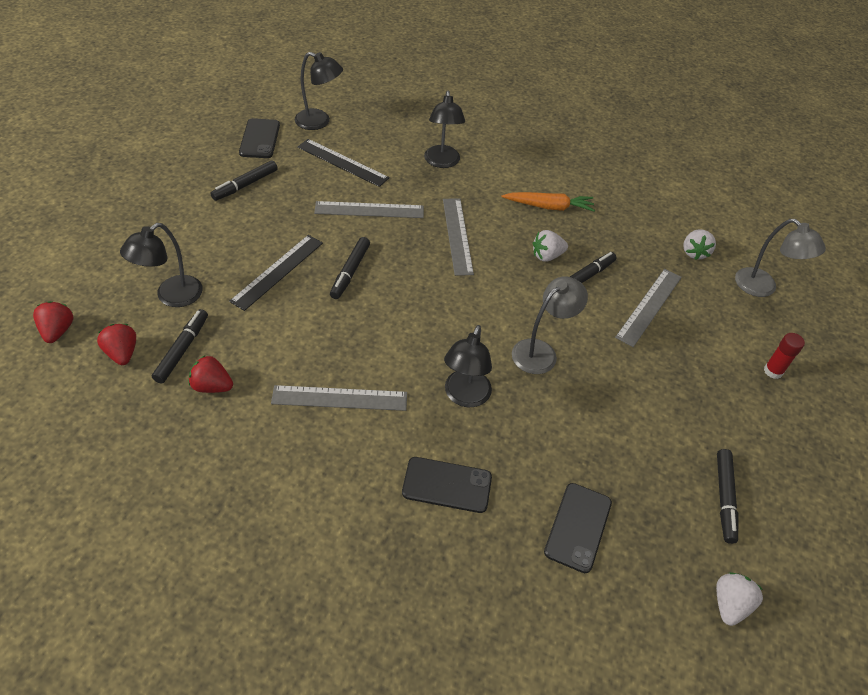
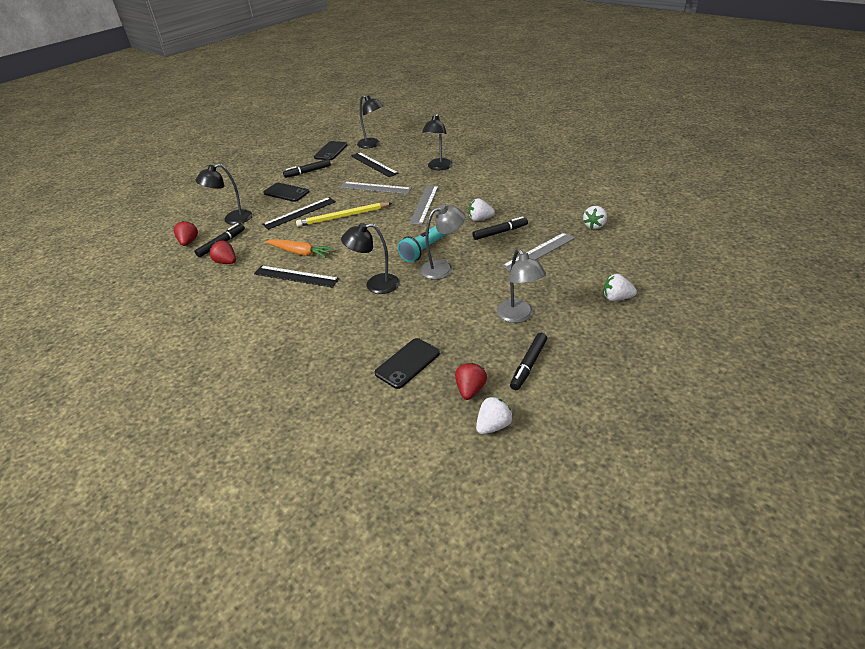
camera: 25 degrees right, 10 degrees down
(58, 331) = (162, 229): red strawberry -> red strawberry (470, 390)
(339, 398) = (296, 276): grey ruler -> black ruler
(350, 272) = (343, 217): black marker -> yellow pencil
(447, 485) = (333, 328): black phone -> black phone (286, 192)
(465, 397) = (375, 285): black lamp -> black lamp turned 45 degrees clockwise
(499, 322) = (424, 250): none -> turquoise flashlight
(549, 207) = (498, 194): orange carrot -> orange carrot (300, 253)
(762, 288) = (639, 250): grey lamp -> grey lamp (518, 316)
(773, 371) = (616, 298): red glue stick -> white strawberry

